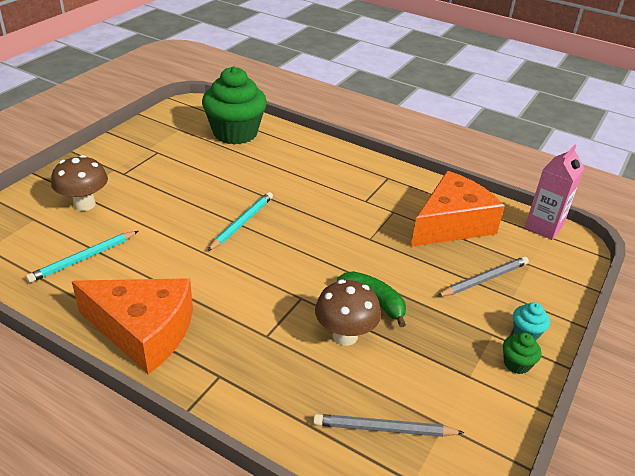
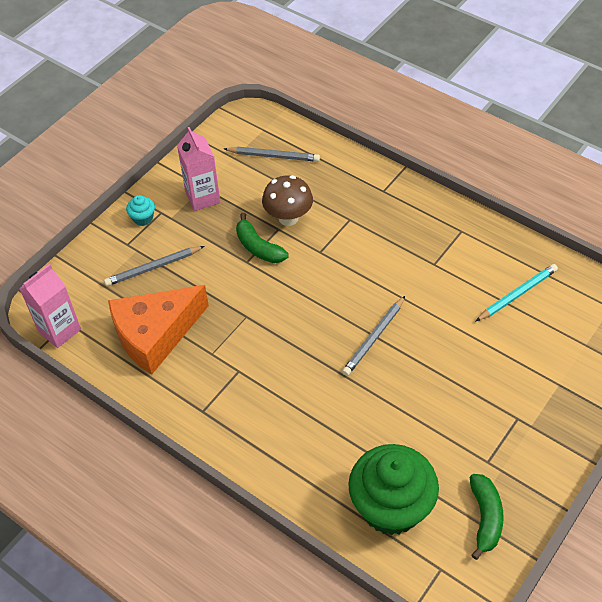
camera: 170 degrees left, 15 degrees up
(84, 204) = (543, 365): brown mushroom -> none
(143, 331) = (445, 224): orange cheese -> none
(168, 128) = (485, 518): none -> green banana
(242, 223) = (374, 338): turquoise pencil -> grey pencil
(463, 361) = (202, 197): none -> pink carton
(516, 364) = (163, 195): green cupcake -> none

